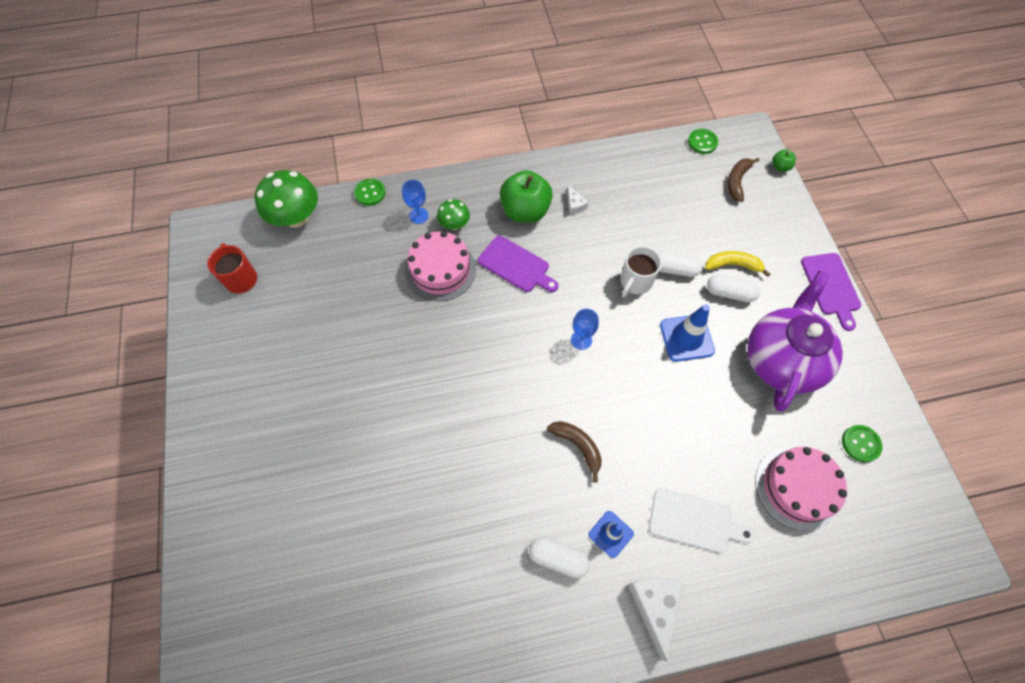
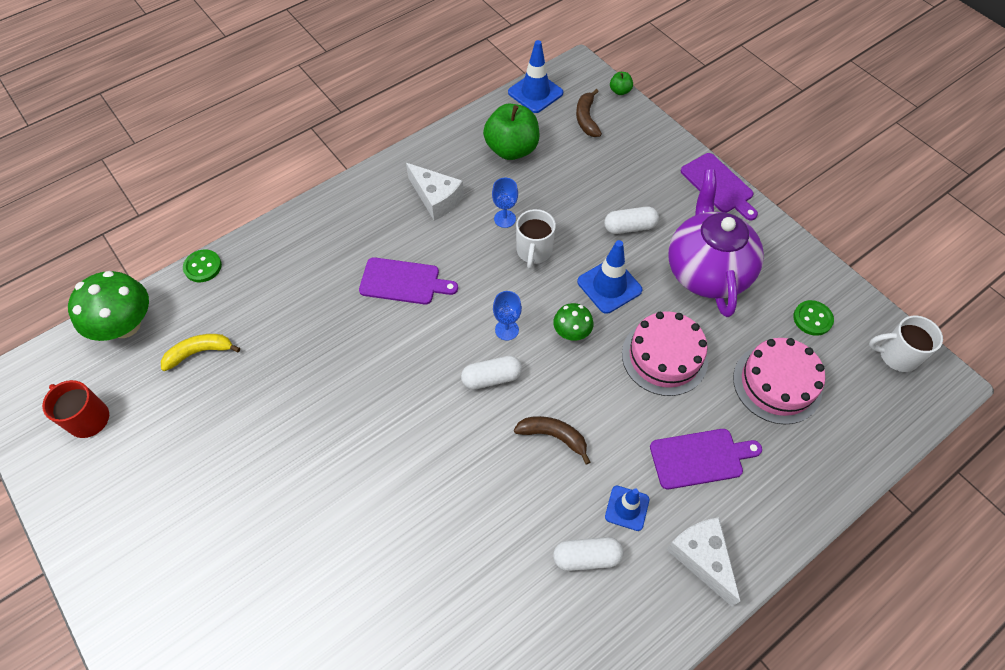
camera: 25 degrees left, 5 degrees down
(418, 215) = (271, 270): blue goblet -> blue goblet (504, 219)
(440, 270) = (322, 317): pink cake -> pink cake (664, 357)
(454, 224) = (316, 264): green mushroom -> green mushroom (571, 332)
(525, 211) = (387, 223): green apple -> green apple (511, 149)
(574, 205) = (436, 198): white cheese -> white cheese, size x1.91
(674, 269) = (566, 224): white capsule -> white capsule (491, 378)
(694, 521) = (700, 458): white cutting board -> purple cutting board
(702, 142) = (535, 93): green button -> blue traffic cone
(733, 265) = (620, 199): yellow banana -> yellow banana (199, 352)
(927, 512) = (896, 355): none -> white mug

